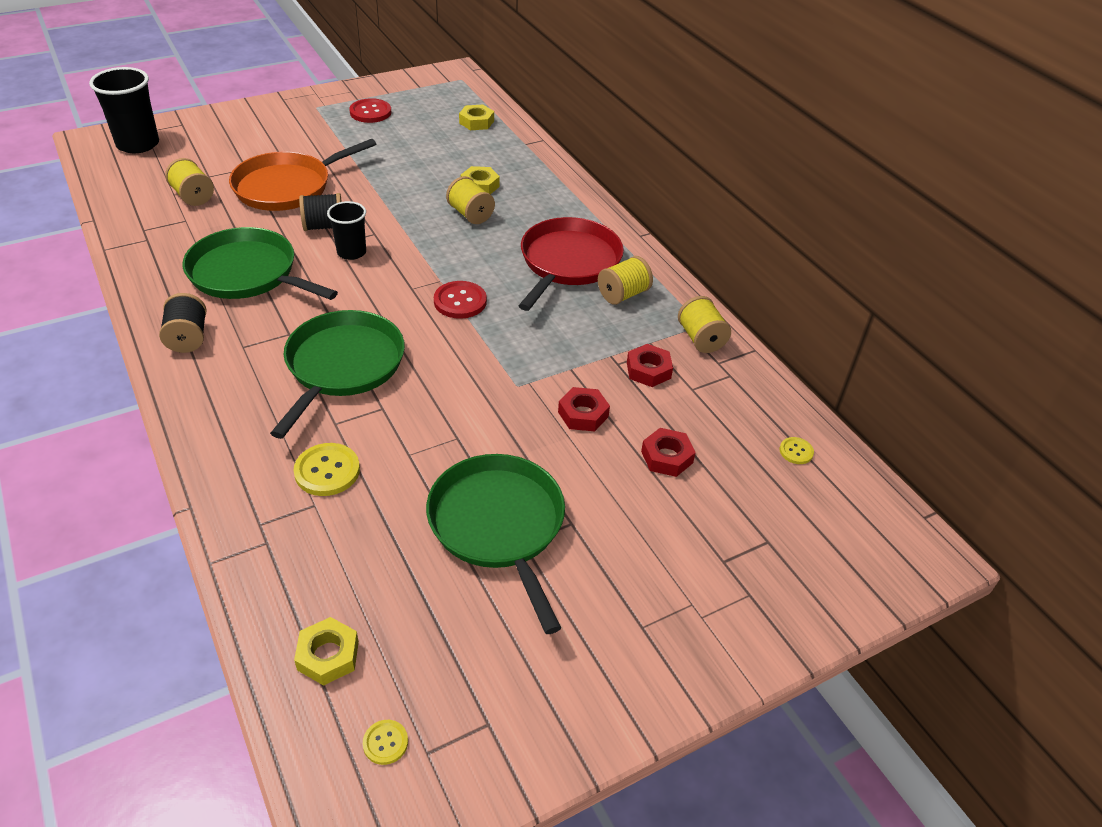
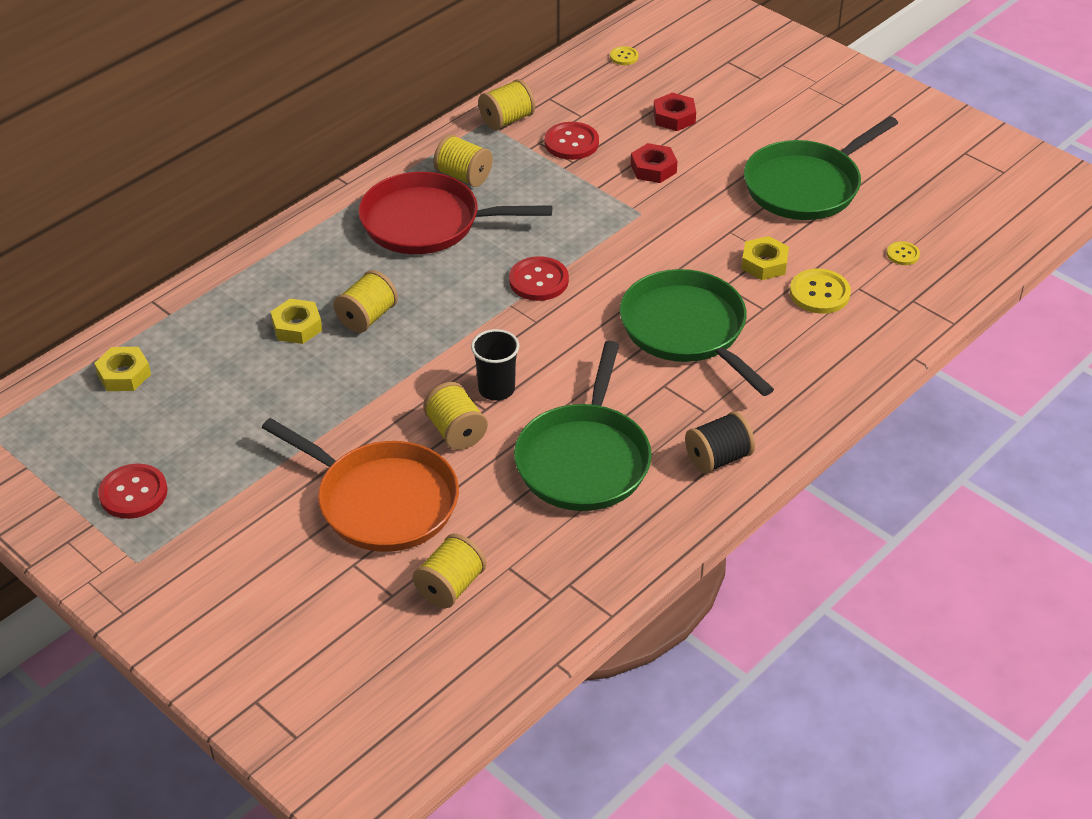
camera: 105 degrees left, 0 degrees up
(138, 144) = (340, 723): black cup -> none
(324, 226) = (456, 432): black spool -> yellow spool
(328, 655) = (976, 234): yellow nut -> yellow nut (764, 263)
(342, 366) = (686, 330): green pan -> green pan turned 60 degrees clockwise
(385, 743) = (1012, 190): yellow button -> yellow button (902, 254)
(648, 370) = (571, 143): red nut -> red button

